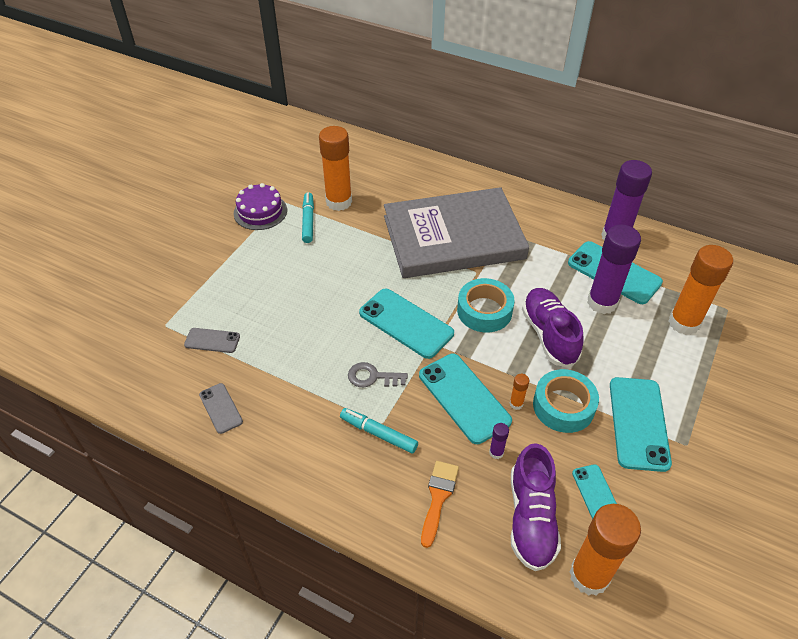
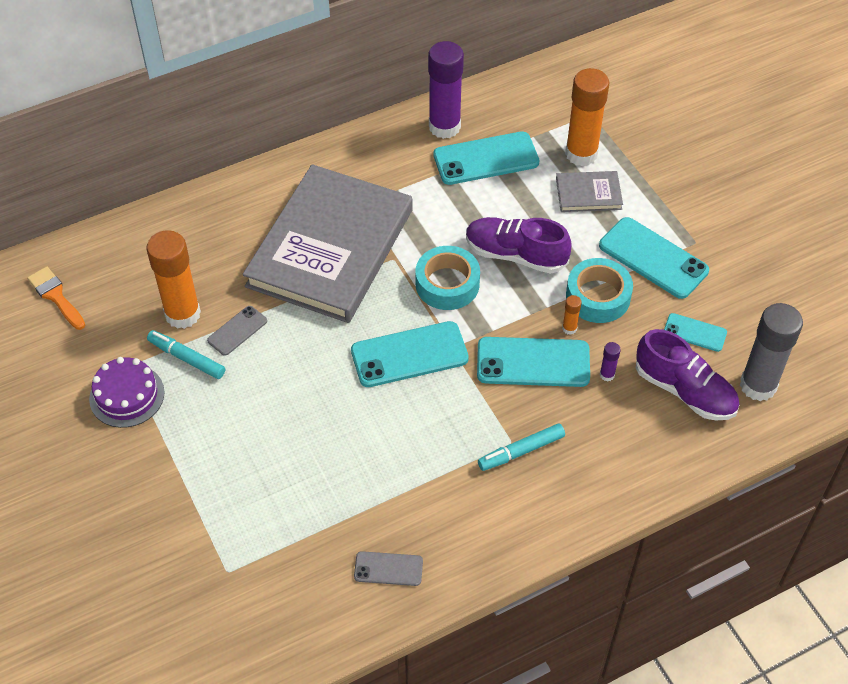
camera: 55 degrees left, 5 degrees up
(212, 340) = (289, 535): grey phone -> grey phone (237, 331)
(372, 377) = (452, 419): grey key -> none
(438, 497) = (619, 444): orange brush -> orange brush (56, 296)
(589, 576) = (758, 385): orange glue stick -> grey glue stick
(602, 303) = (512, 192): purple glue stick -> none
(652, 347) = (588, 194): none -> grey book

